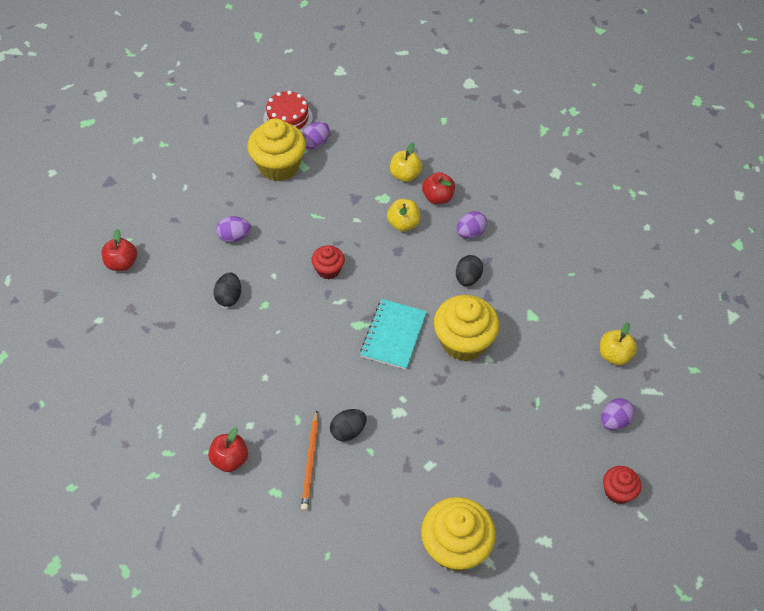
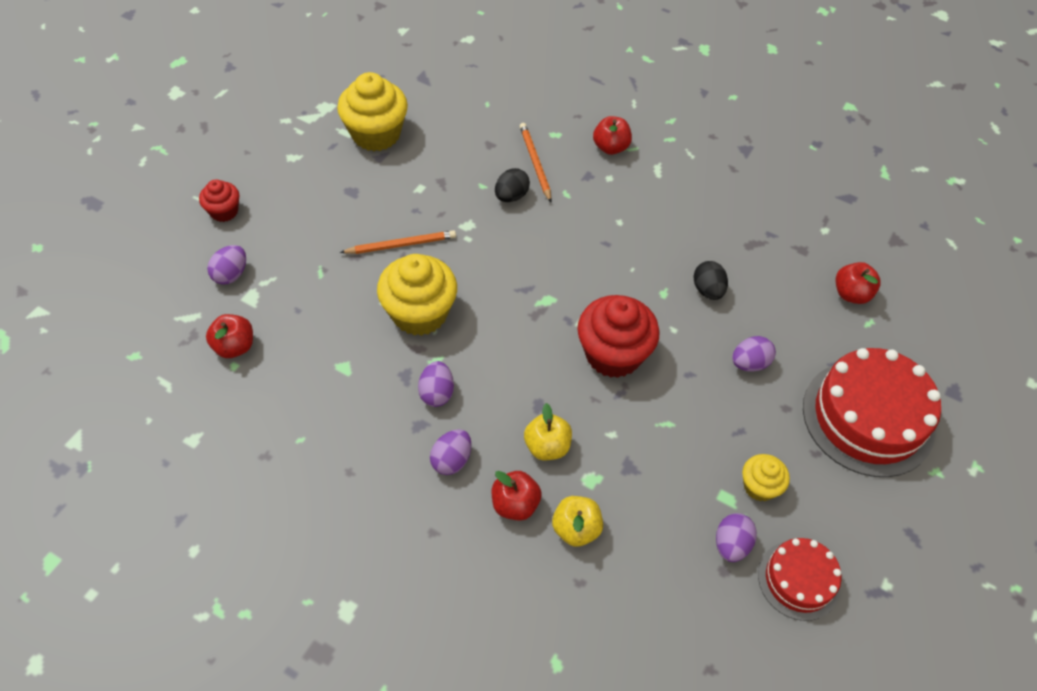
camera: 160 degrees right, 0 degrees up
(180, 183) = (868, 417): none -> red cake
(278, 166) = (759, 486): yellow cupcake -> yellow cupcake, size x0.54
(328, 270) = (613, 354): red cupcake -> red cupcake, size x1.86
(393, 335) = (503, 299): turquoise notebook -> none
(462, 409) = (401, 244): none -> orange pencil
(467, 278) = (437, 393): black egg -> purple egg
(614, 355) = (234, 346): yellow apple -> red apple

